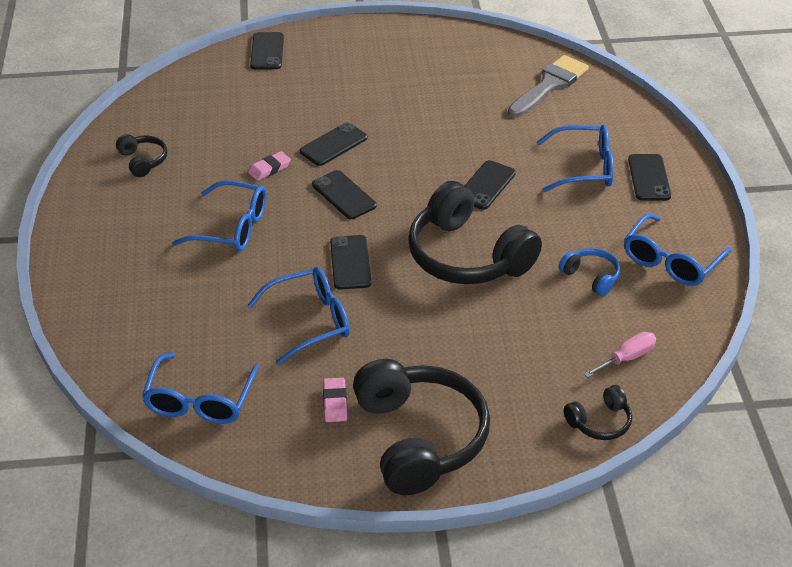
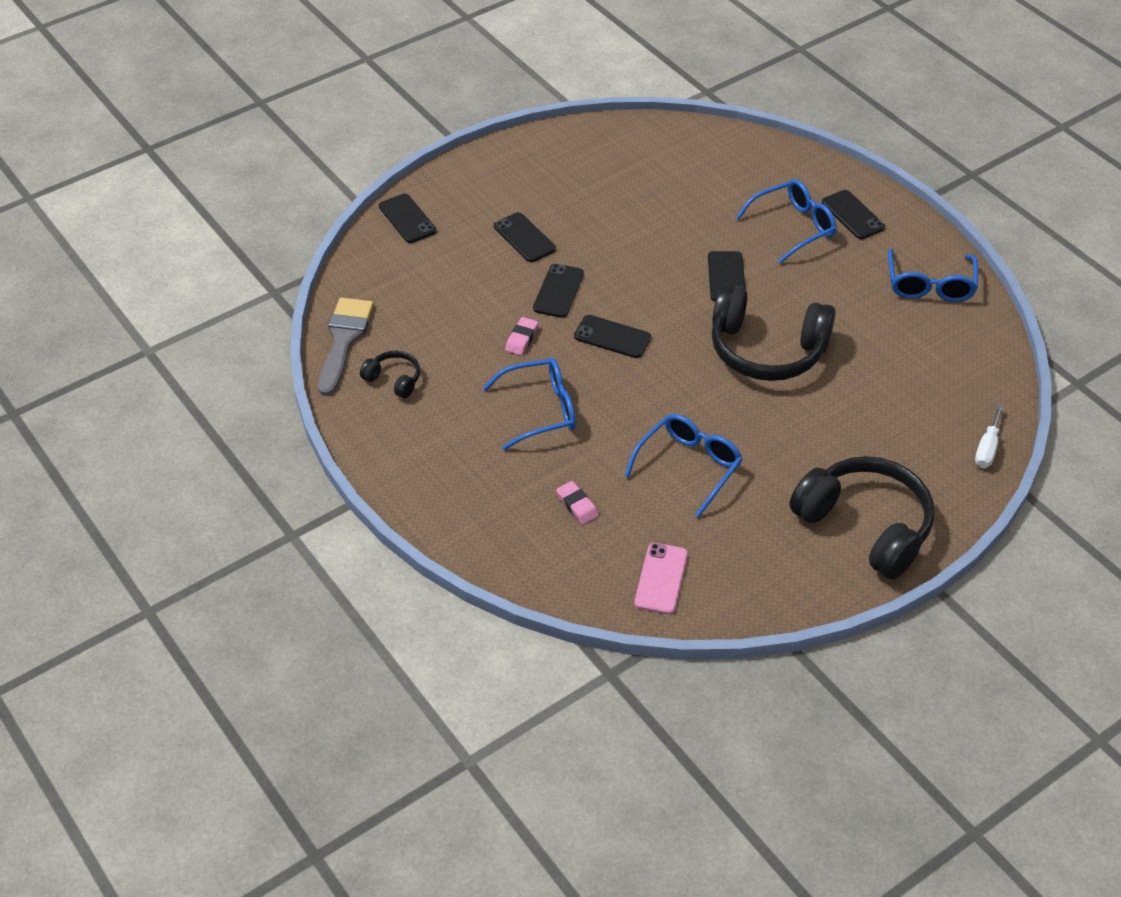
camera: 30 degrees left, 5 degrees up
(200, 400) = (661, 579): blue glasses -> pink phone
(335, 402) = (773, 528): pink eraser -> pink eraser (577, 505)
(350, 262) = (674, 398): black phone -> black phone (524, 238)
(550, 85) = (698, 156): grey brush -> grey brush (344, 340)
(591, 277) = (880, 326): blue headphones -> none
(600, 422) = (987, 448): black headphones -> white screwdriver
(627, 358) = (964, 385): pink screwdriver -> none

